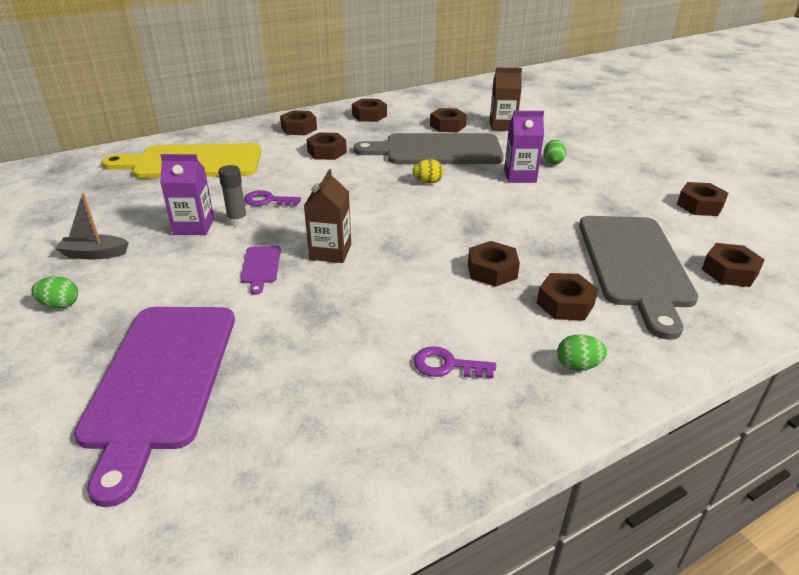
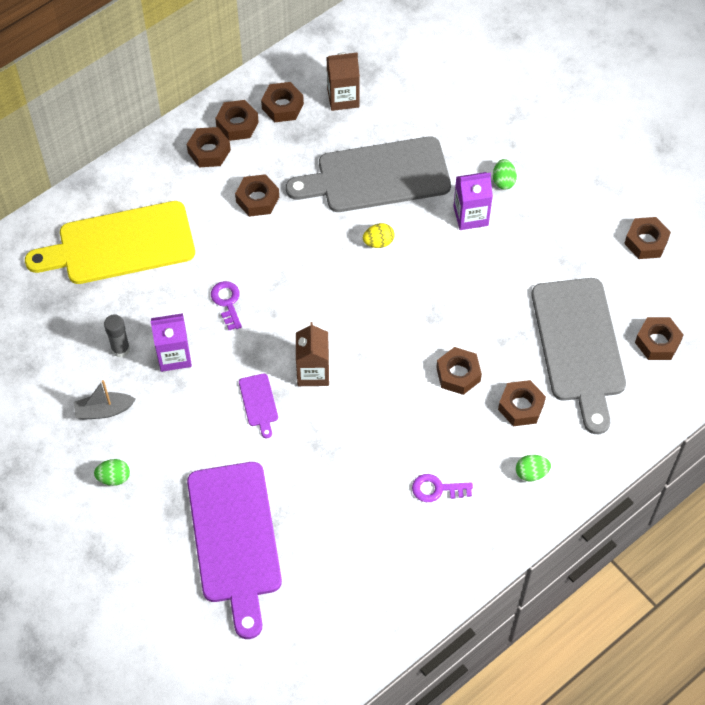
camera: 10 degrees left, 25 degrees up
(237, 221) = (211, 340): grey glue stick -> grey glue stick (120, 349)
(267, 200) = (227, 302): purple key -> purple key turned 75 degrees clockwise
(447, 126) = (379, 117): brown nut -> brown nut (237, 124)
(502, 126) = (442, 107): brown carton -> brown carton (343, 98)

